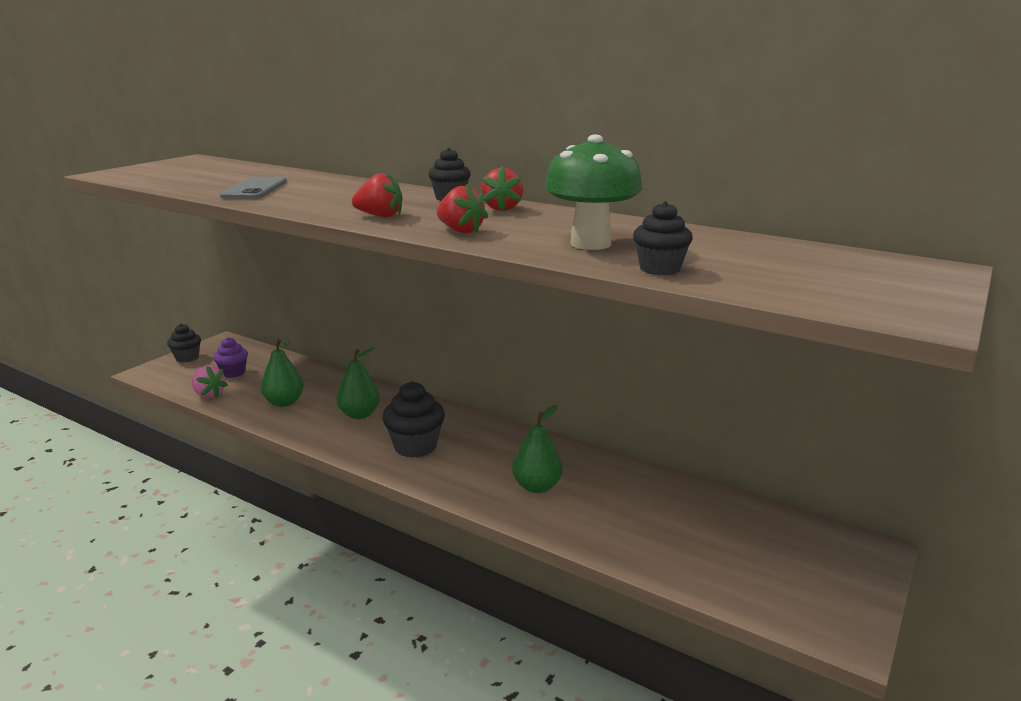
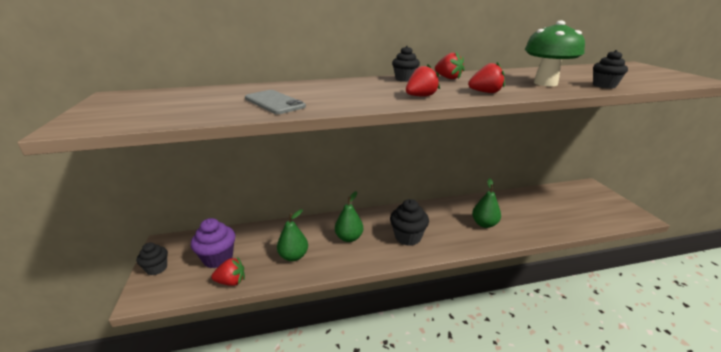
camera: 45 degrees left, 5 degrees up
(209, 394) = (231, 281): pink strawberry -> red strawberry
(233, 372) = (218, 258): purple cupcake -> purple cupcake, size x1.55

